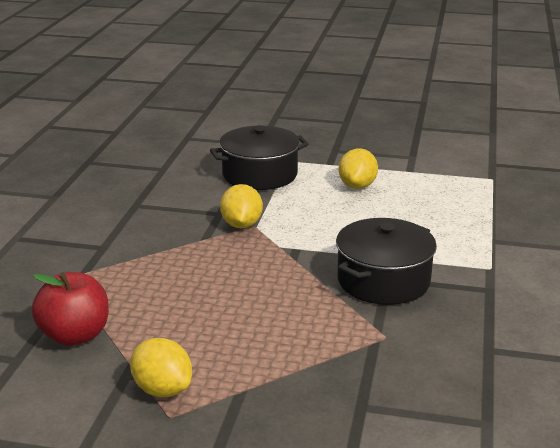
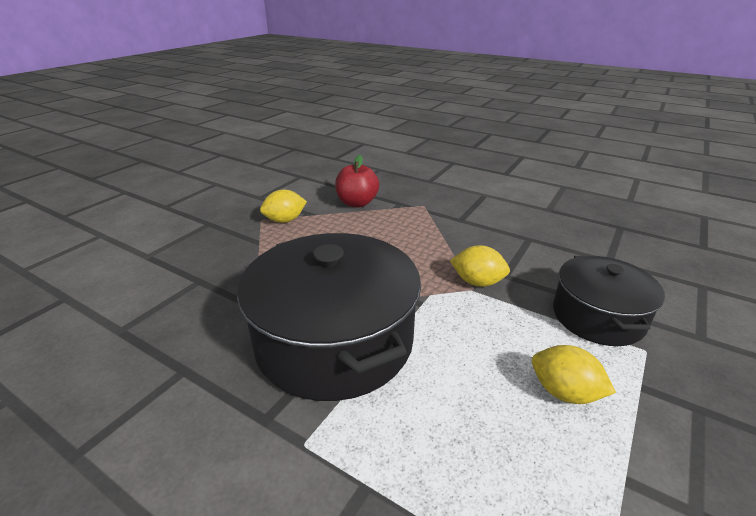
camera: 110 degrees right, 5 degrees up
(383, 281) = (334, 340): black pot -> black pot, size x1.67

